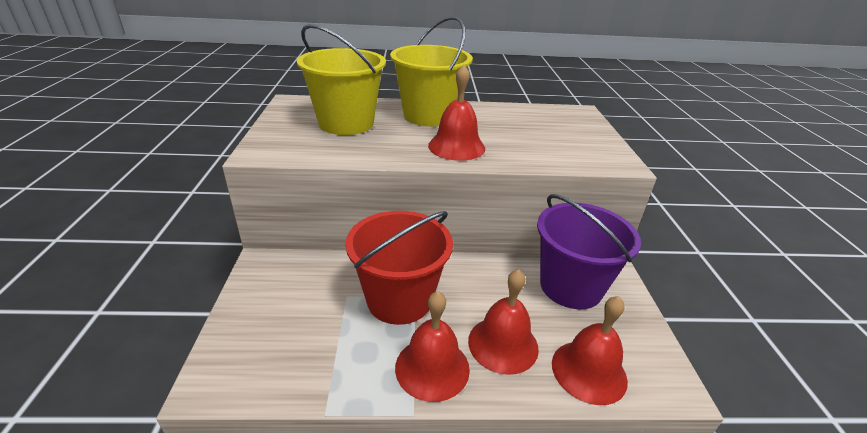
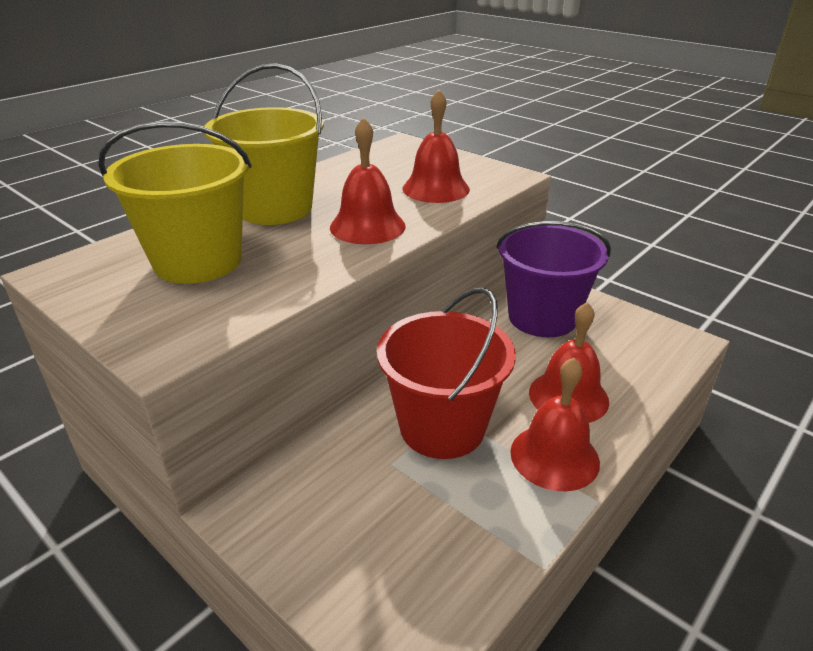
camera: 45 degrees left, 0 degrees up
(589, 371) = (639, 370): red bell -> red bell (436, 189)

